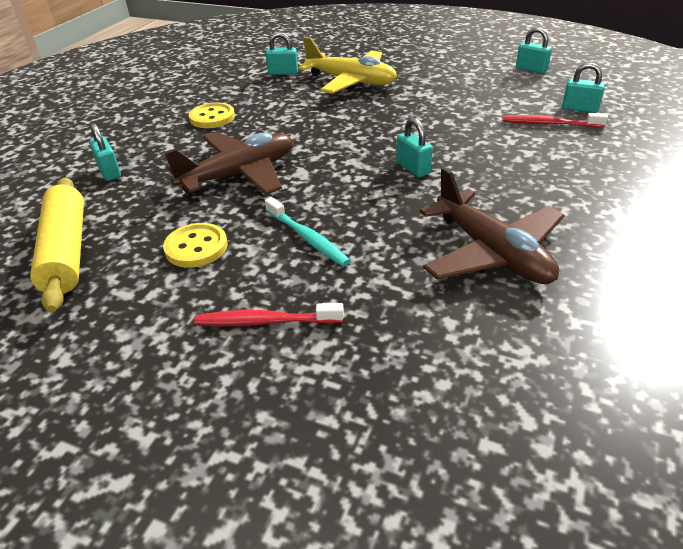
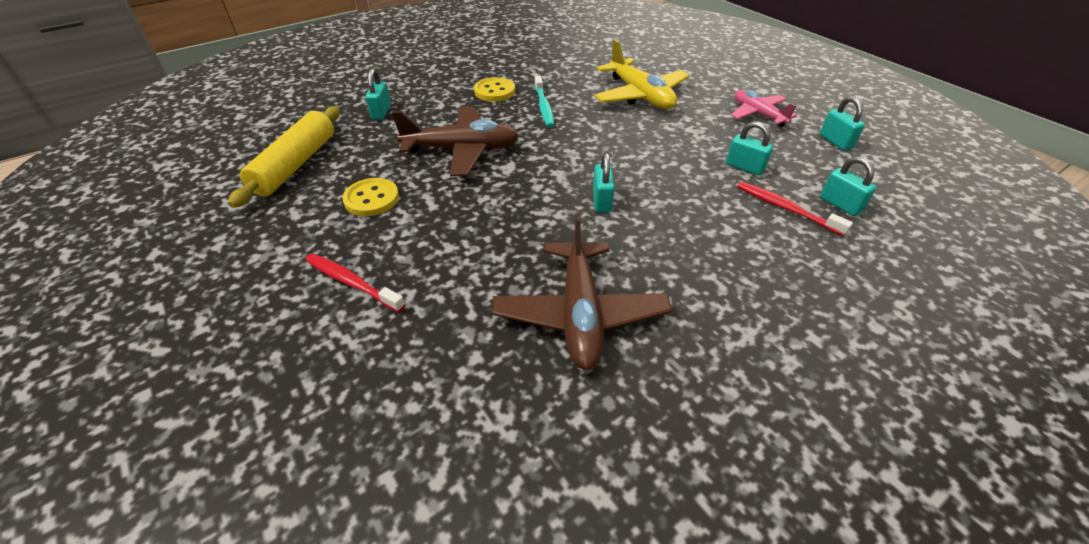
camera: 30 degrees right, 5 degrees up
(283, 73) = (591, 68): turquoise padlock -> turquoise padlock (744, 167)
(307, 238) = (451, 227): turquoise toothbrush -> turquoise toothbrush (544, 107)
(458, 68) = (758, 114): none -> pink plane

